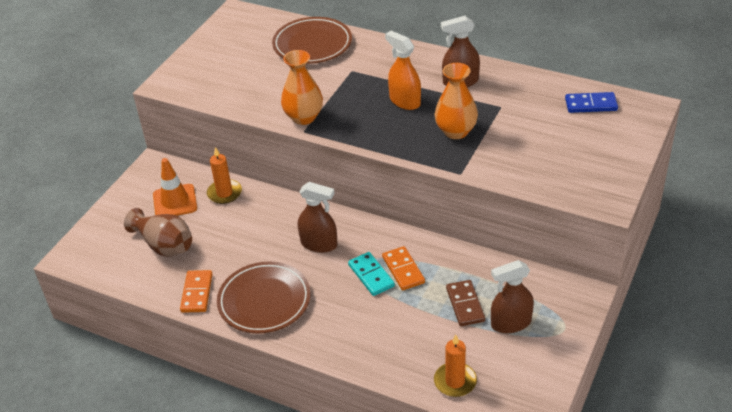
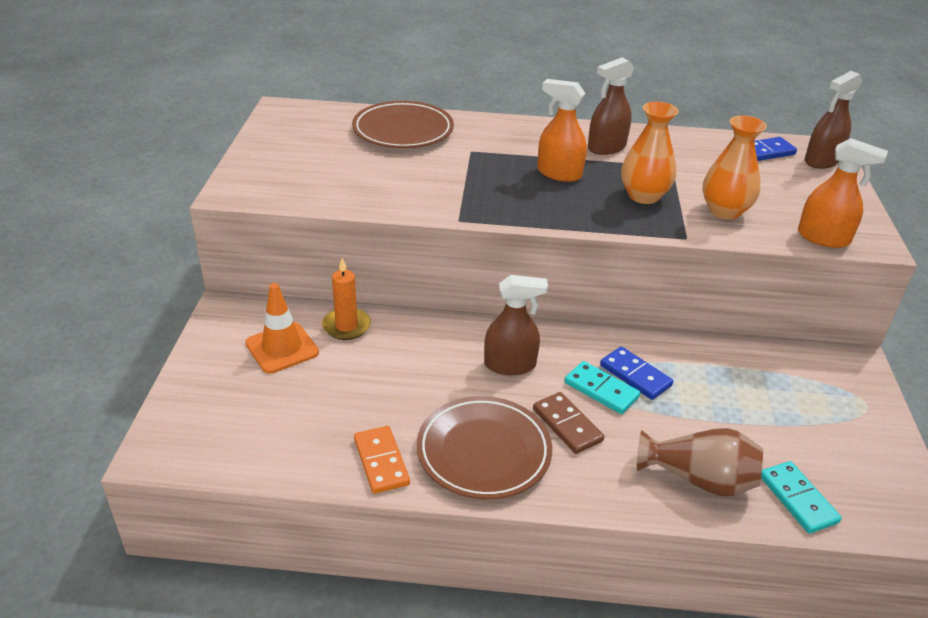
camera: 25 degrees left, 5 degrees down
(164, 245) = (297, 407): brown vase -> brown vase (699, 479)
(304, 117) = (448, 205): orange vase -> orange vase (724, 211)
(403, 270) = (635, 375): orange domino -> blue domino
(455, 381) = (798, 499): orange candle -> turquoise domino
(465, 305) = (737, 401): brown domino -> brown domino (567, 425)
(510, 323) = (805, 411): brown spray bottle -> brown spray bottle (821, 161)
(570, 192) = (823, 238): none -> orange spray bottle

